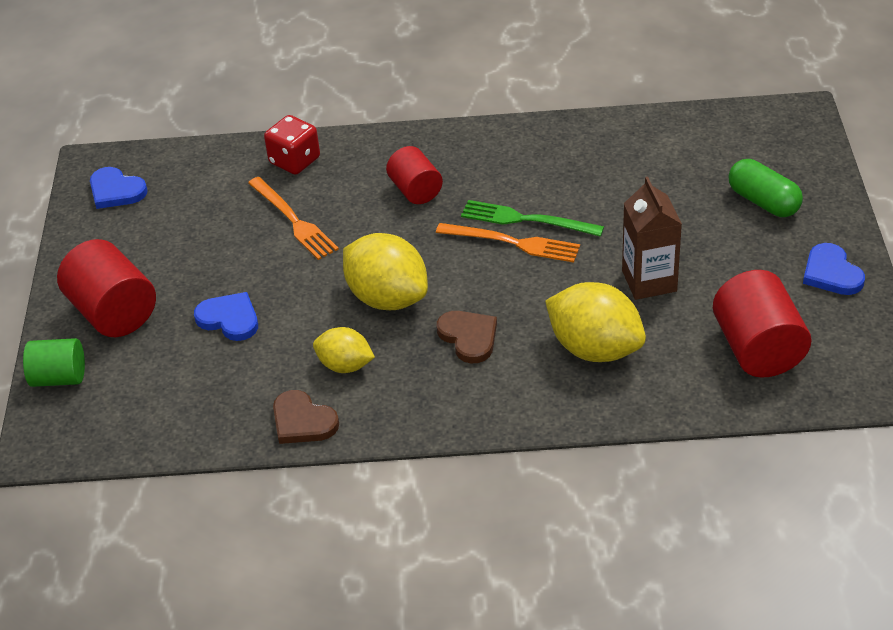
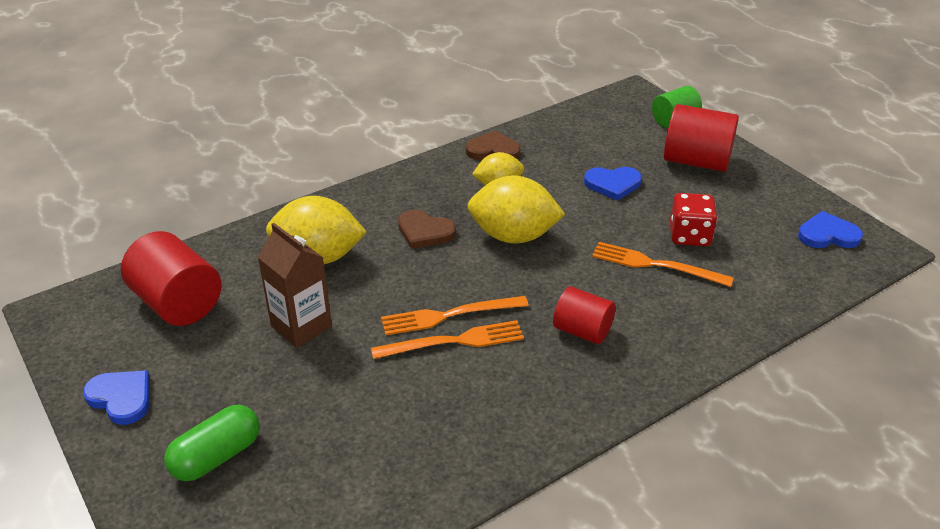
camera: 145 degrees right, 5 degrees down
(294, 161) = (723, 316): red dice -> red dice (689, 236)
(527, 220) = (453, 341): green fork -> orange fork
(763, 202) = (217, 456): green capsule -> green capsule turned 60 degrees counterclockwise

